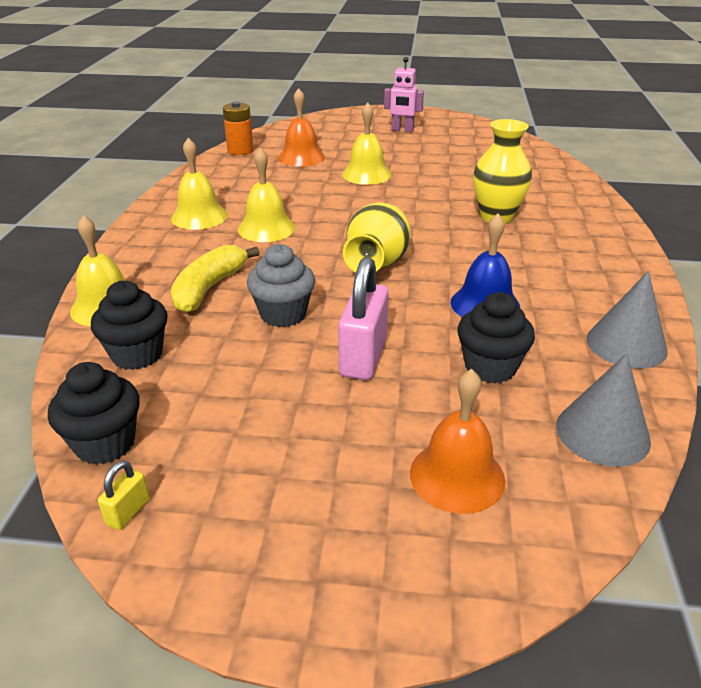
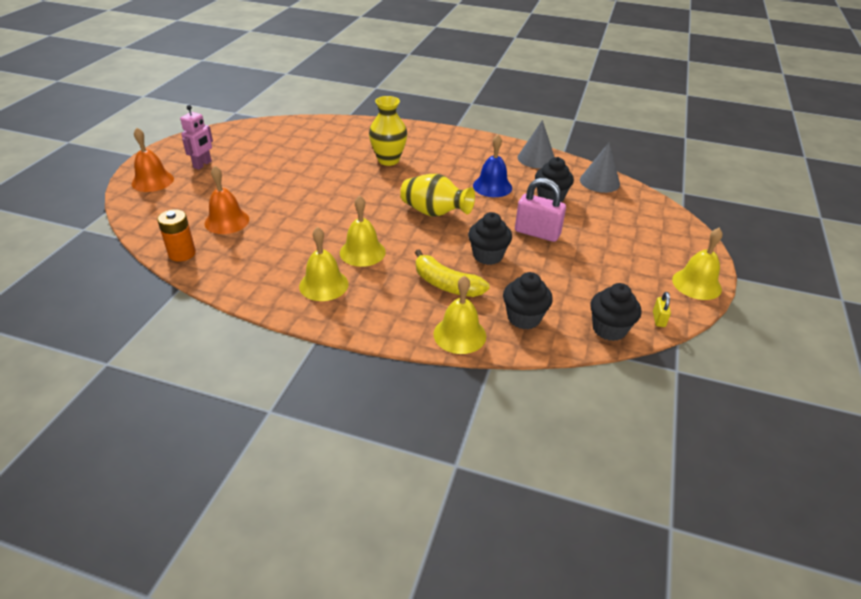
camera: 80 degrees left, 5 degrees up
(128, 512) = (658, 319): yellow padlock -> yellow padlock turned 60 degrees clockwise
(283, 314) = (487, 256): grey cupcake -> black cupcake
(366, 174) = (287, 195): yellow bell -> yellow bell (696, 284)
(457, 476) = (627, 222): orange bell -> orange bell (152, 181)

